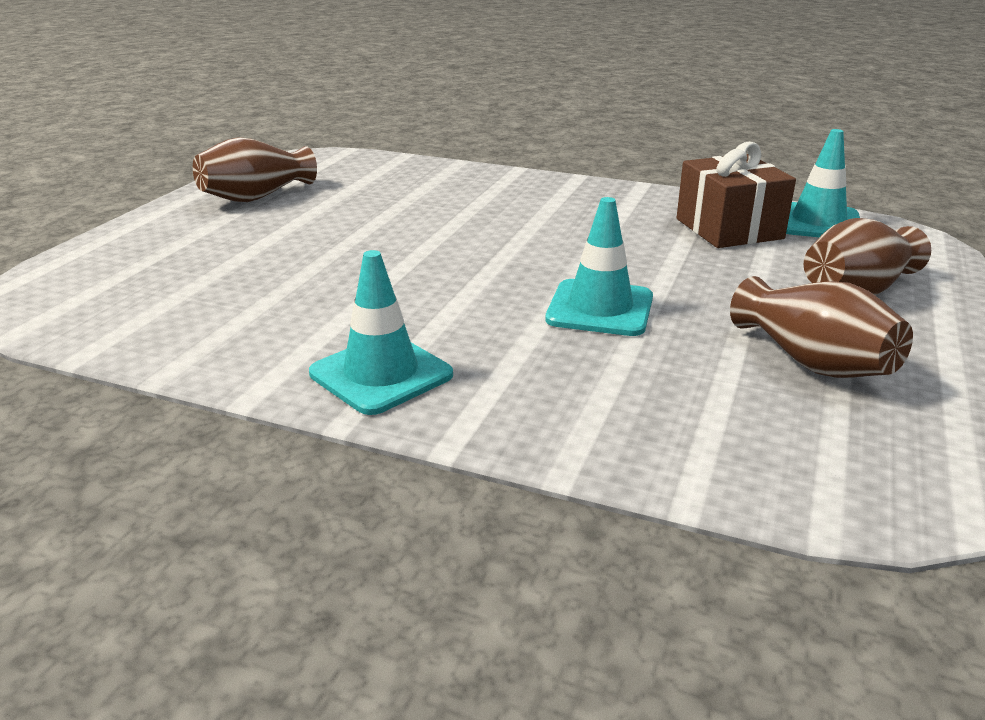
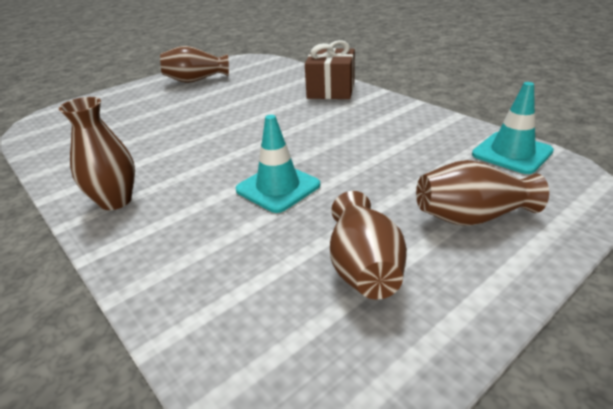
camera: 30 degrees right, 5 degrees up
(381, 374) = (115, 201): turquoise traffic cone -> brown vase
(729, 229) = (436, 146): brown gift -> brown gift (331, 90)

